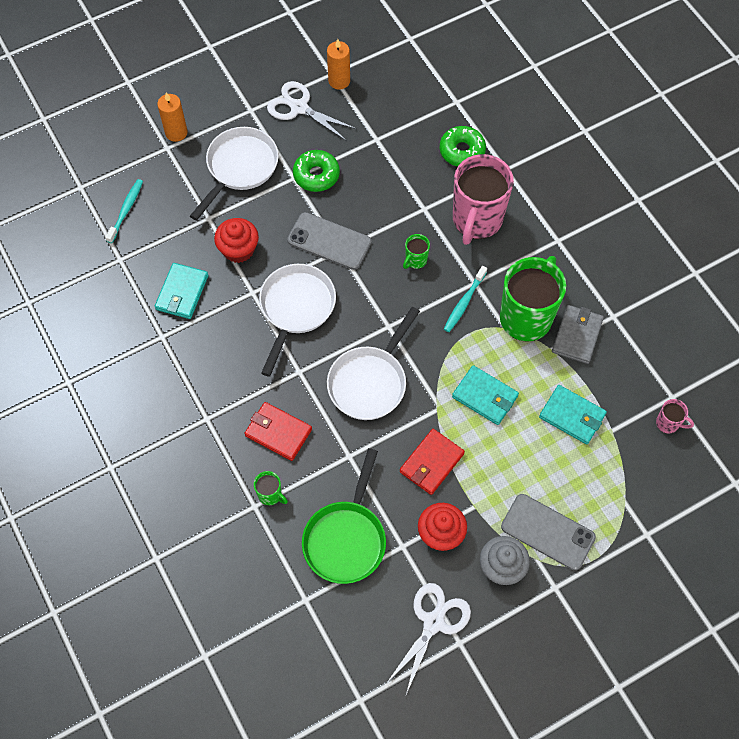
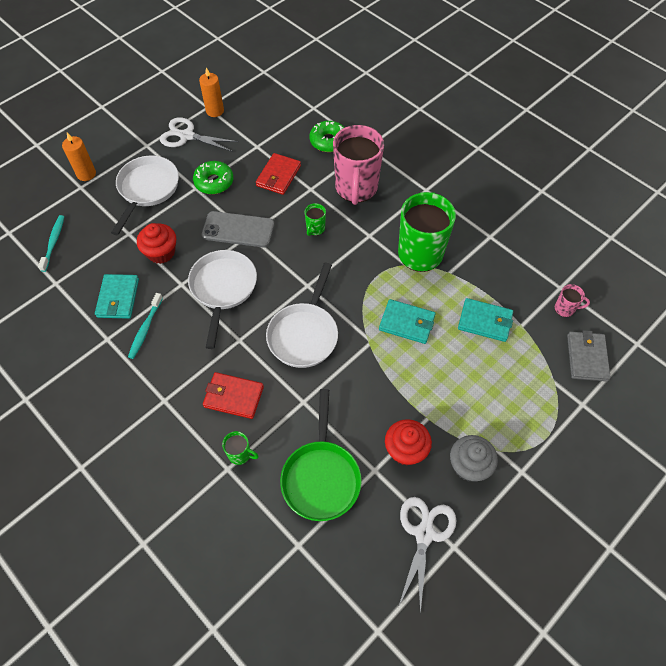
camera: 15 degrees left, 5 degrees down
(431, 463) = (378, 390): red wallet -> red wallet (278, 176)
(464, 303) = (365, 252): turquoise toothbrush -> turquoise toothbrush (145, 329)
(547, 532) = (498, 424): grey phone -> none
(577, 335) = (466, 257): grey wallet -> grey wallet (586, 357)

